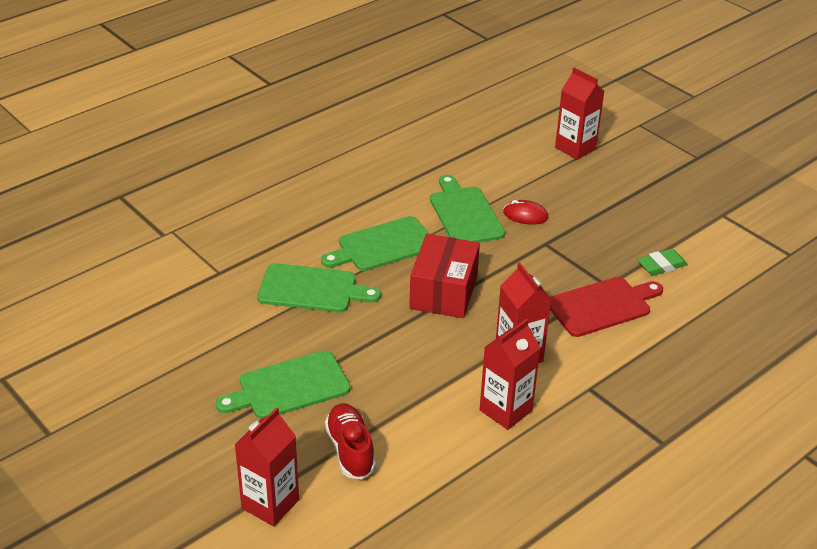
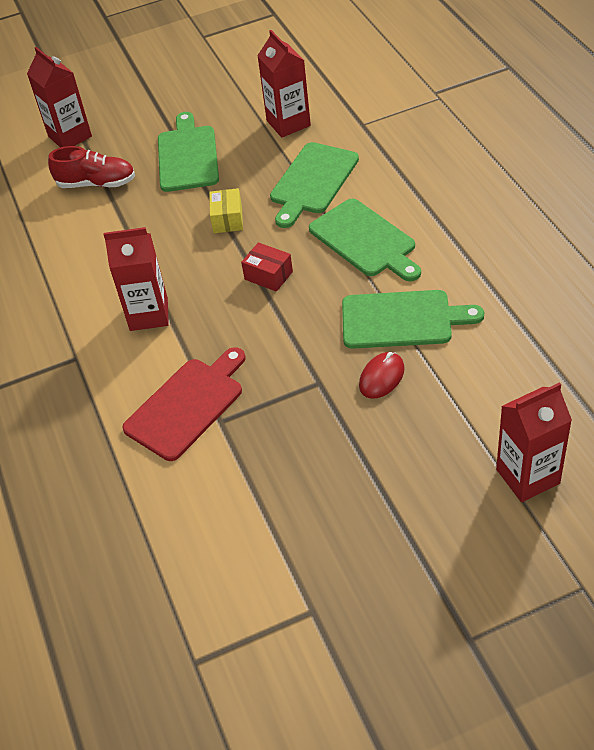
camera: 115 degrees right, 10 degrees up
(380, 333) = (227, 219): none -> yellow box
(382, 245) = (365, 240): green cutting board -> green cutting board turned 150 degrees clockwise
(443, 292) = (268, 275): red box -> red box, size x0.51
(505, 410) = (83, 288): red carton -> red carton (288, 123)
(602, 306) = (187, 405): red cutting board -> red cutting board turned 135 degrees counterclockwise
(661, 265) = (232, 491): green eraser -> none

